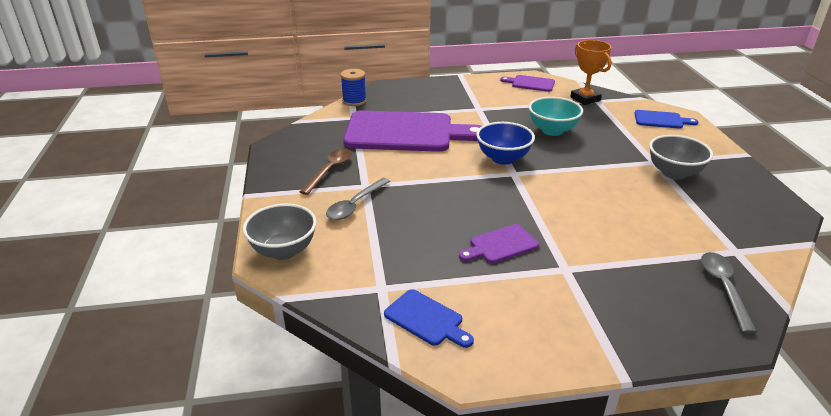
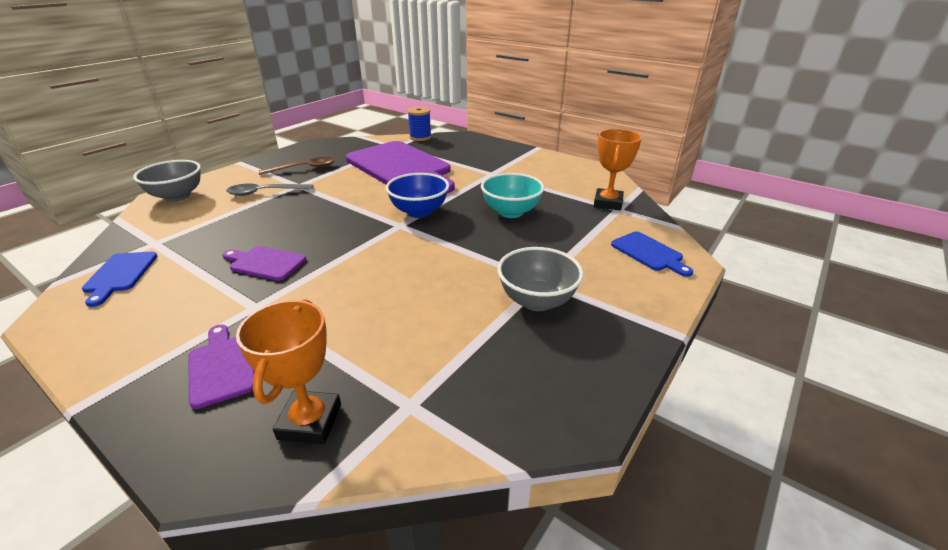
camera: 45 degrees right, 0 degrees up
(530, 83) = (584, 173): purple cutting board -> purple cutting board (222, 367)
(723, 288) = (310, 421): grey spoon -> orange trophy

